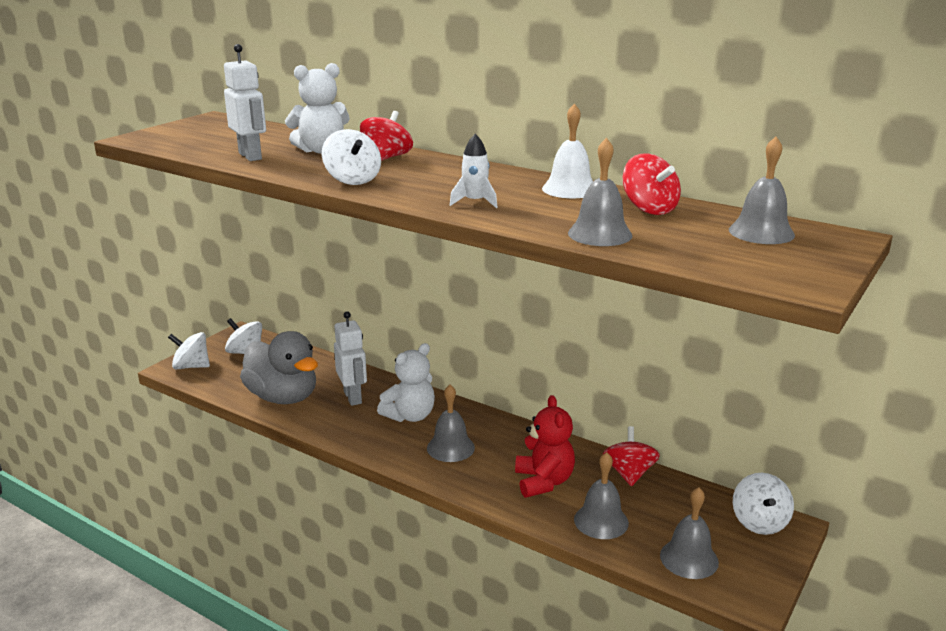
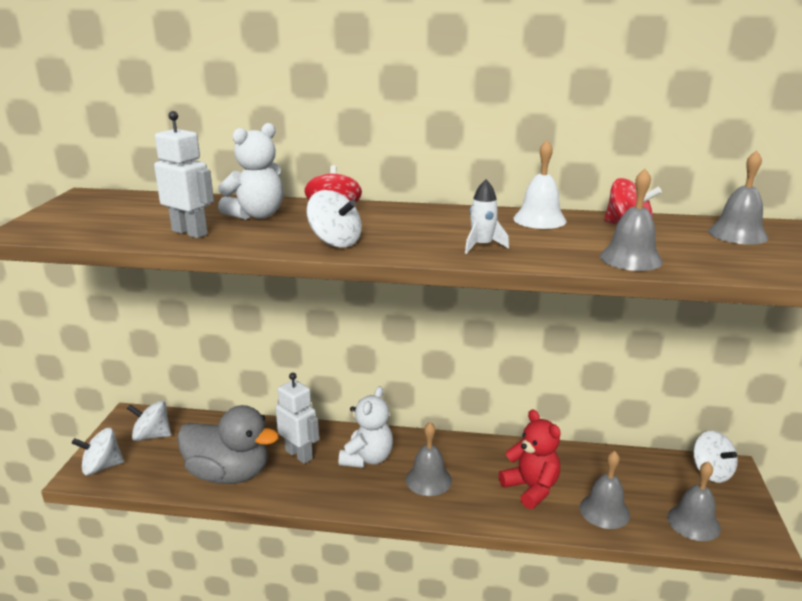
camera: 25 degrees left, 0 degrees up
(629, 473) = (588, 459): red spinning top -> none

